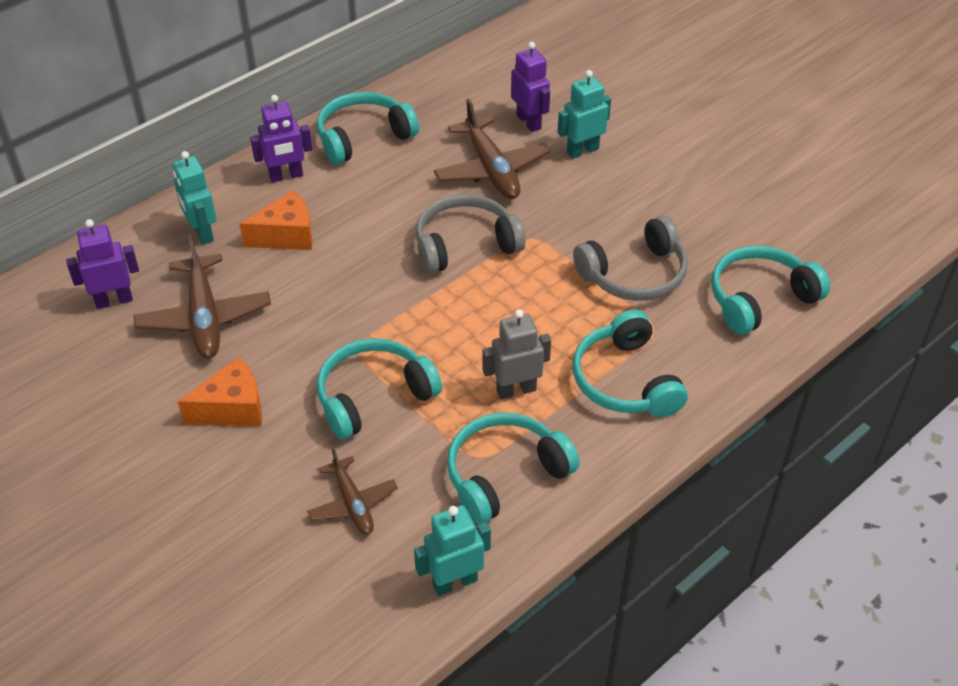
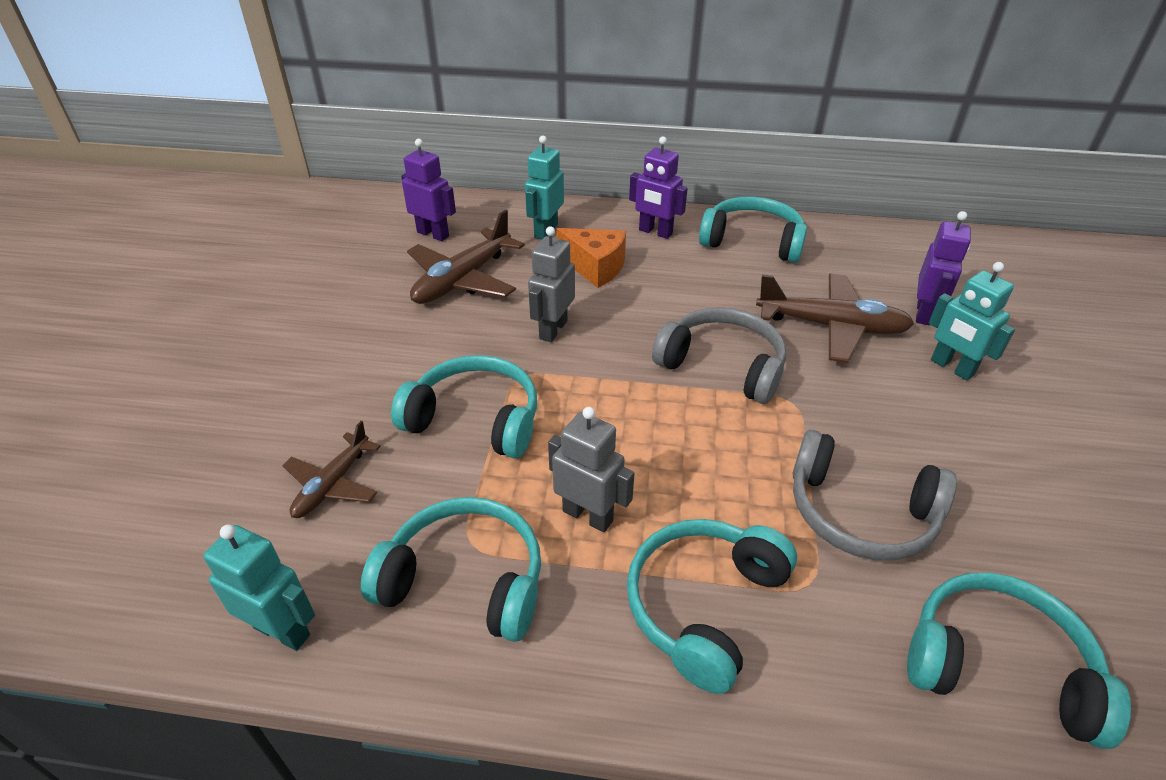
camera: 50 degrees right, 5 degrees down
(232, 409) = (381, 348): orange cheese -> none
(329, 302) = (553, 330): none -> grey robot
(491, 170) = (832, 327): brown plane -> brown plane turned 105 degrees counterclockwise
(582, 150) = (951, 367): turquoise robot -> turquoise robot turned 150 degrees counterclockwise

